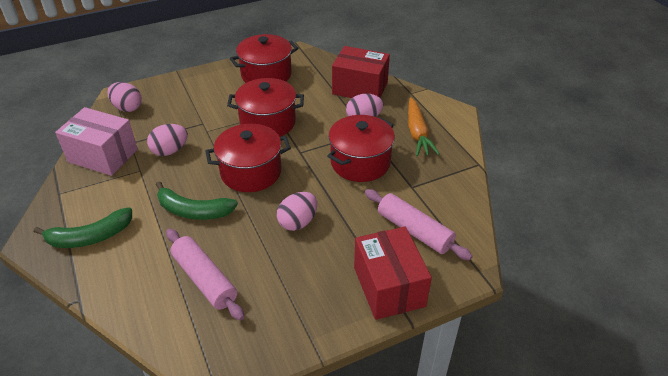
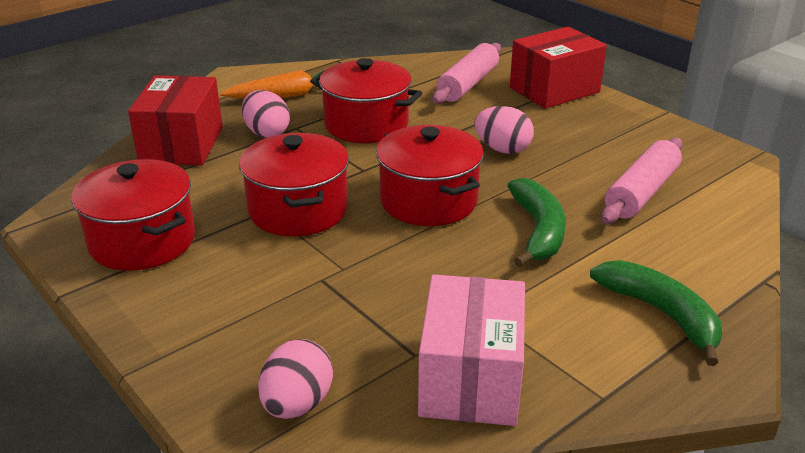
camera: 105 degrees left, 10 degrees down
(170, 151) = (416, 294): pink egg -> none

